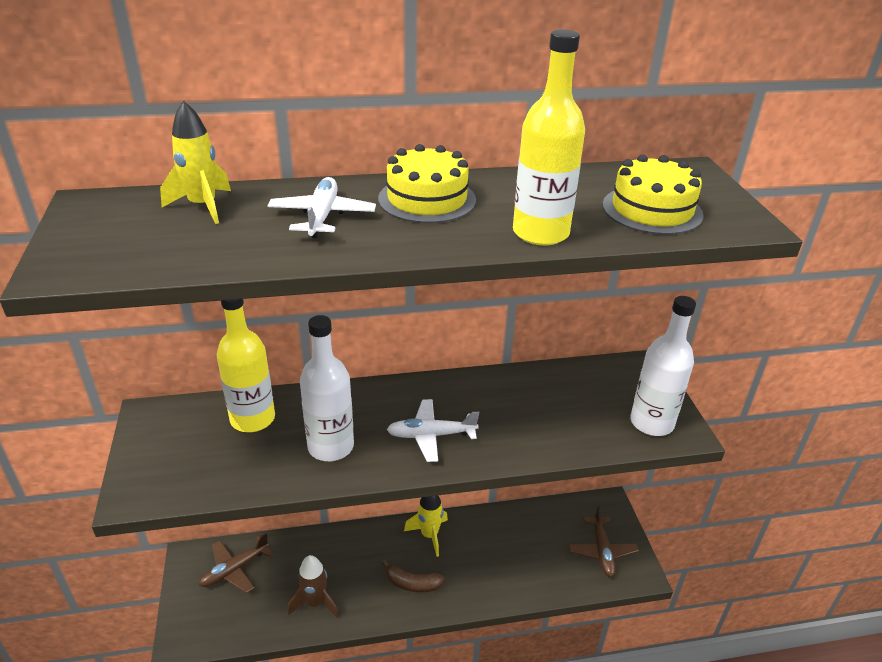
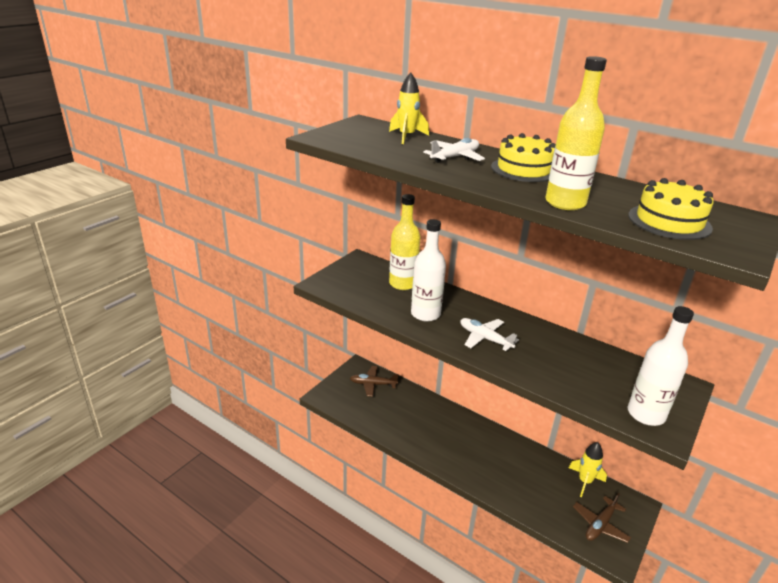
camera: 45 degrees right, 5 degrees down
(315, 602) = (395, 424): brown rocket -> none
(412, 583) = (455, 452): brown banana -> none
(429, 535) = (490, 437): yellow rocket -> yellow rocket (585, 481)

